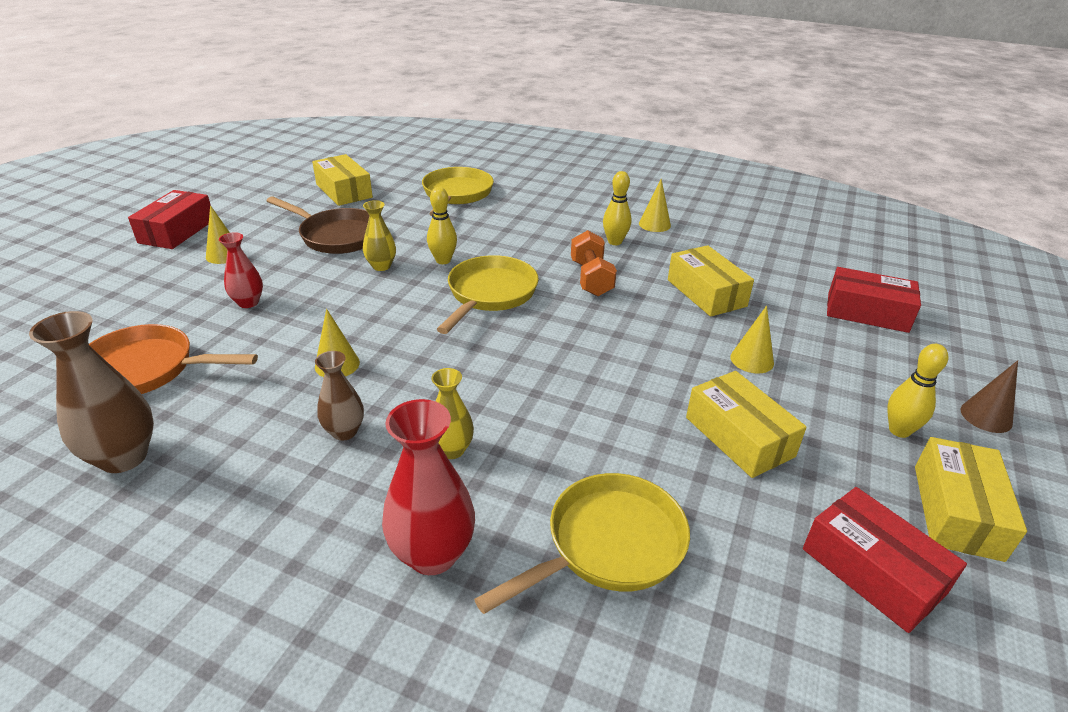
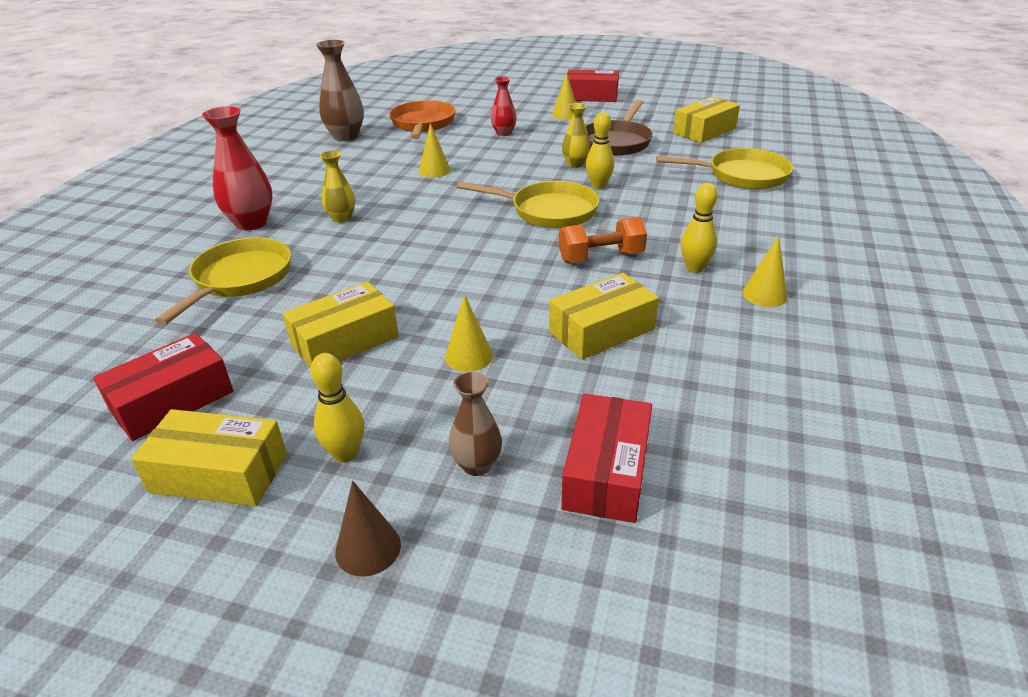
camera: 85 degrees right, 0 degrees up
(344, 432) = (363, 184): brown vase -> brown vase (477, 465)
(608, 545) = (239, 279): yellow pan -> yellow pan turned 120 degrees counterclockwise

